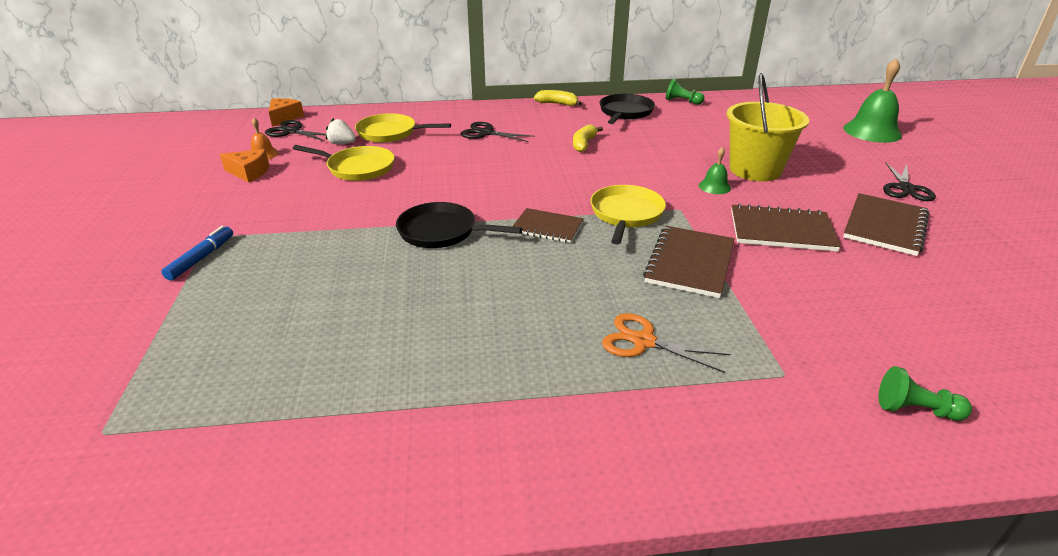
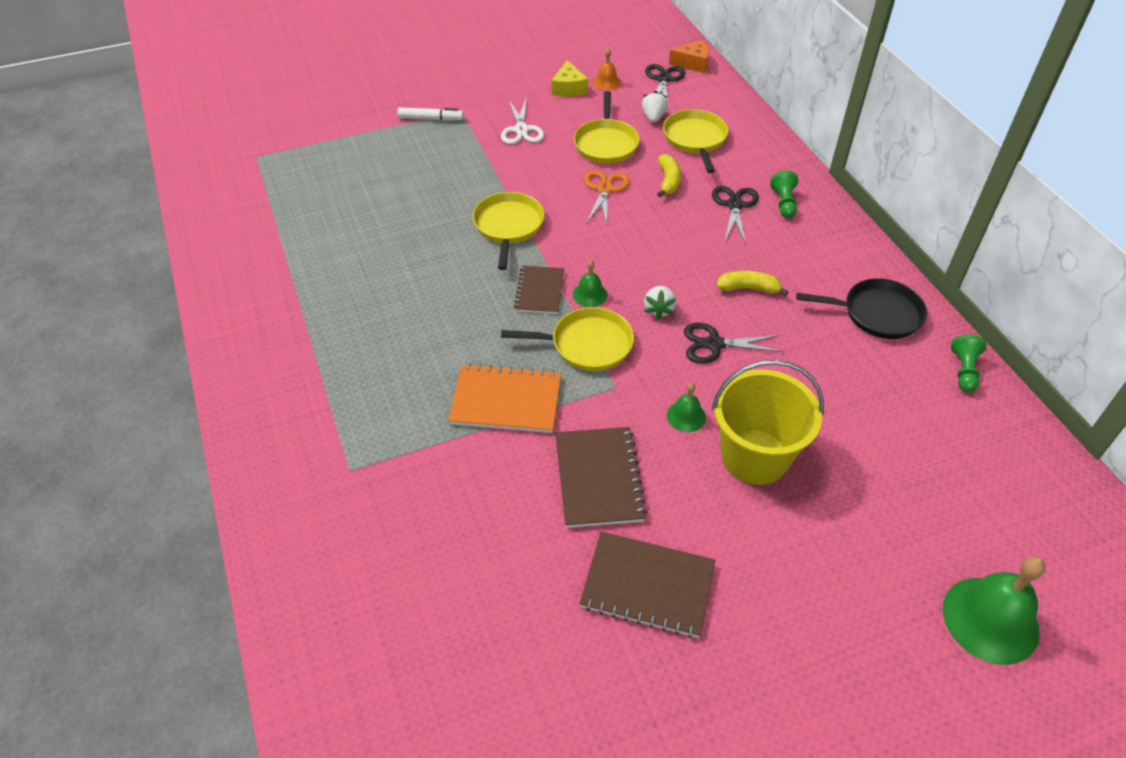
camera: 75 degrees right, 15 degrees up
(201, 258) = (431, 119): blue marker -> white marker
(249, 172) = (569, 88): orange cheese -> yellow cheese
(289, 205) = (521, 130): none -> white scissors
(441, 232) = (508, 226): black pan -> yellow pan
(557, 104) = (864, 245): yellow banana -> yellow banana (668, 181)
(562, 204) = (590, 294): none -> green bell
(594, 179) = (659, 309): none -> white strawberry
(643, 341) = (378, 377): orange scissors -> orange scissors (605, 189)
(690, 263) = (506, 401): brown notebook -> orange notebook
(905, 188) = (775, 630): black scissors -> black scissors (714, 344)
(915, 409) = (319, 558): green pawn -> green pawn (784, 203)

